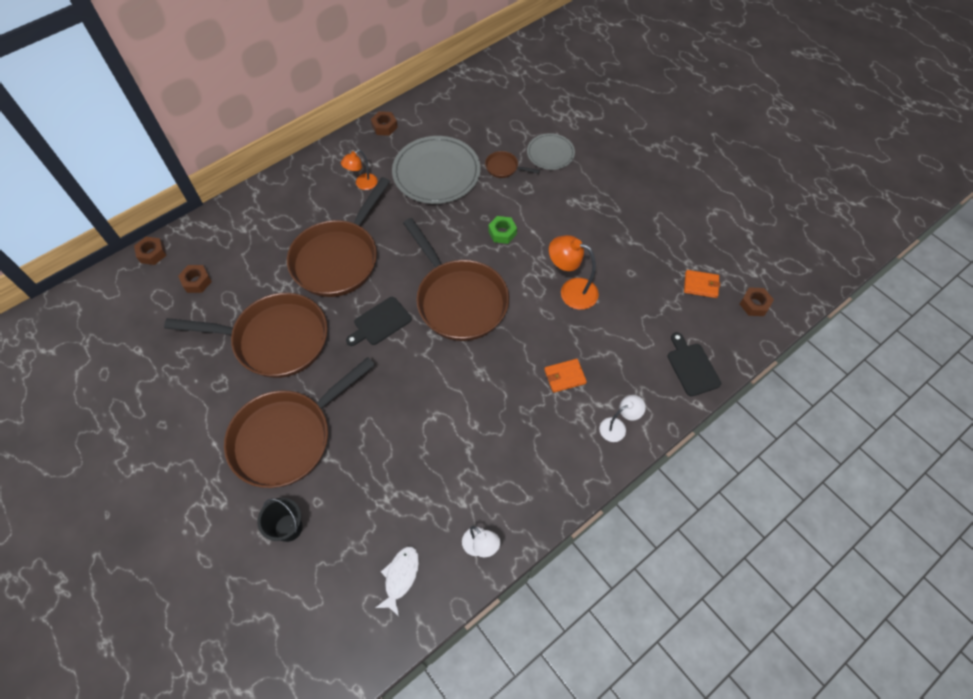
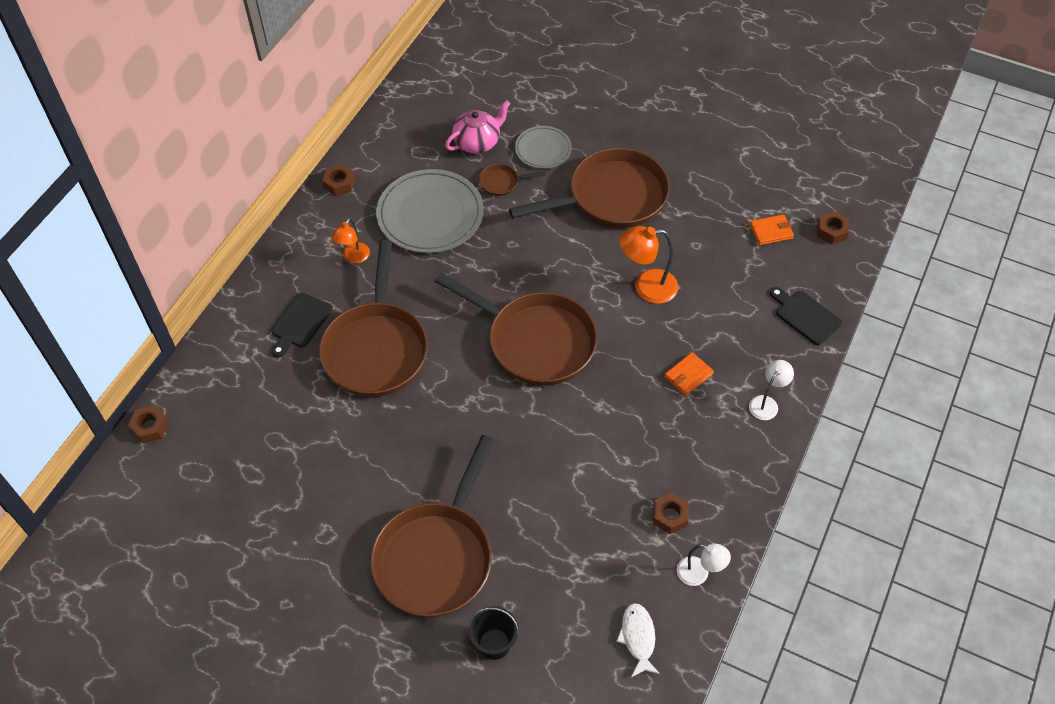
camera: 25 degrees left, 5 degrees down
(197, 281) = (225, 437): brown nut -> brown nut (670, 516)
(275, 340) = (359, 462): brown pan -> brown pan (611, 197)
(380, 322) = (464, 398): black cutting board -> black cutting board (299, 323)
(502, 233) = (540, 253): green nut -> none
(503, 131) = (477, 142): none -> pink teapot

